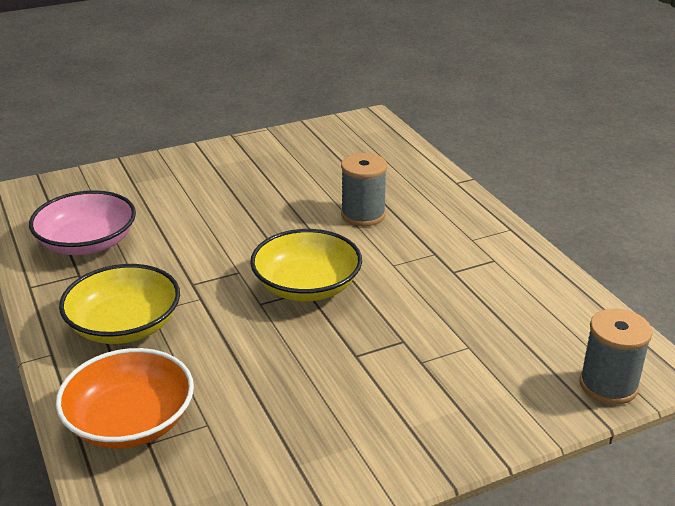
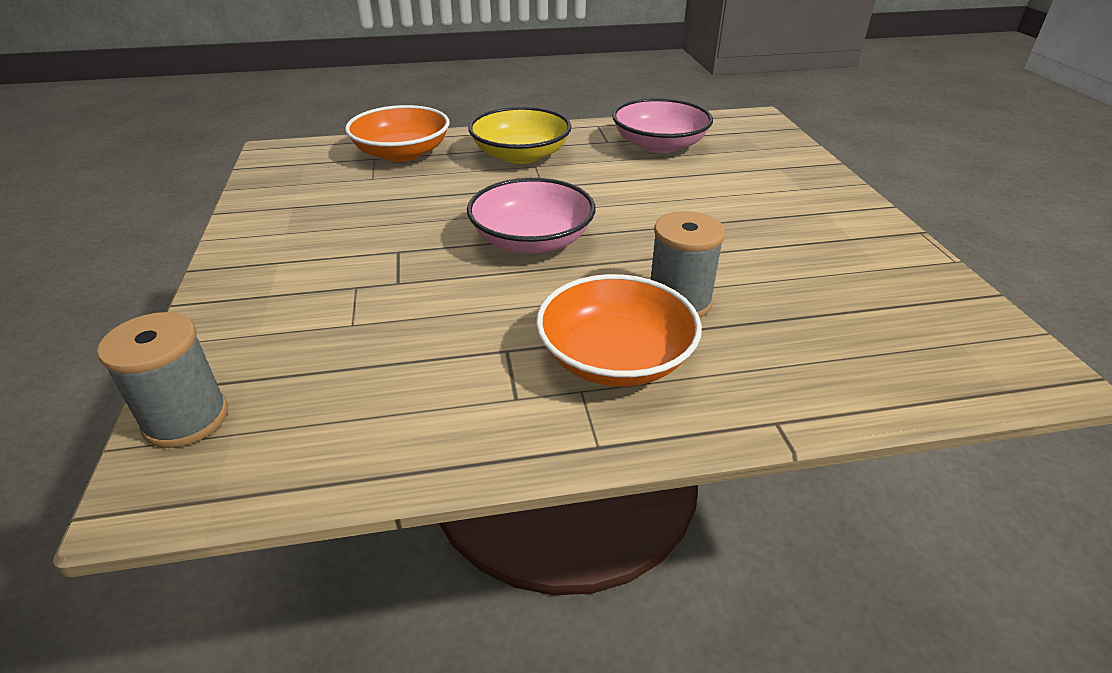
camera: 105 degrees right, 5 degrees up
(307, 286) = (532, 240): yellow bowl -> pink bowl
(435, 231) = (615, 358): none -> orange bowl

